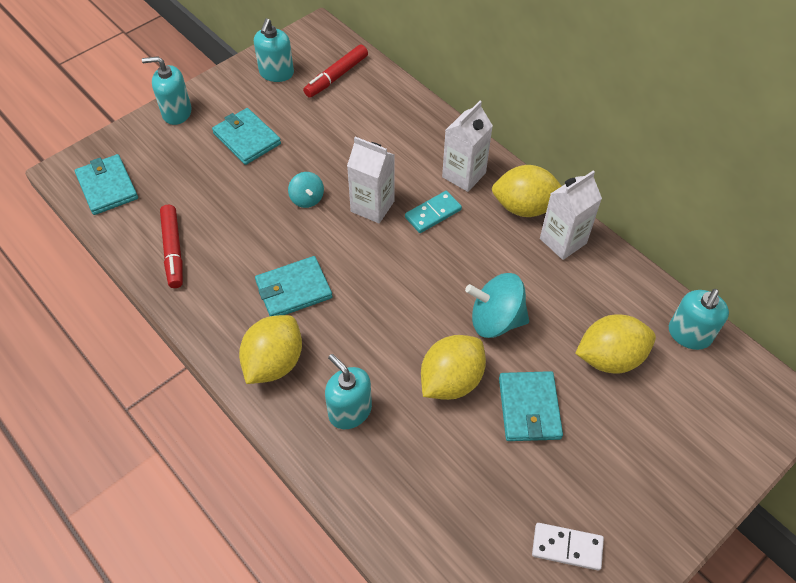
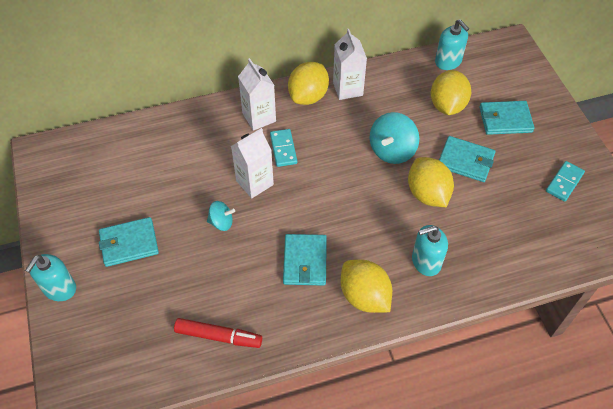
camera: 65 degrees left, 0 degrees up
(107, 187) = (113, 371): turquoise wallet -> turquoise wallet (505, 119)
(276, 73) = (67, 197): turquoise soap dispenser -> none
(336, 76) = (103, 157): red marker -> none
(567, 547) = (564, 182): white domino -> turquoise domino

